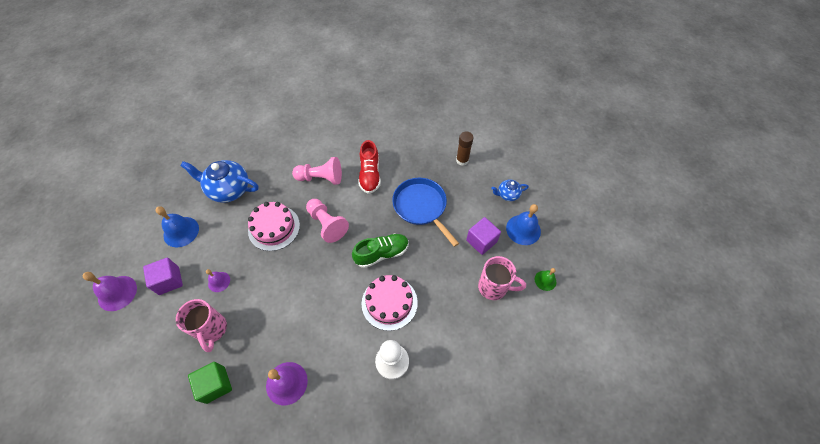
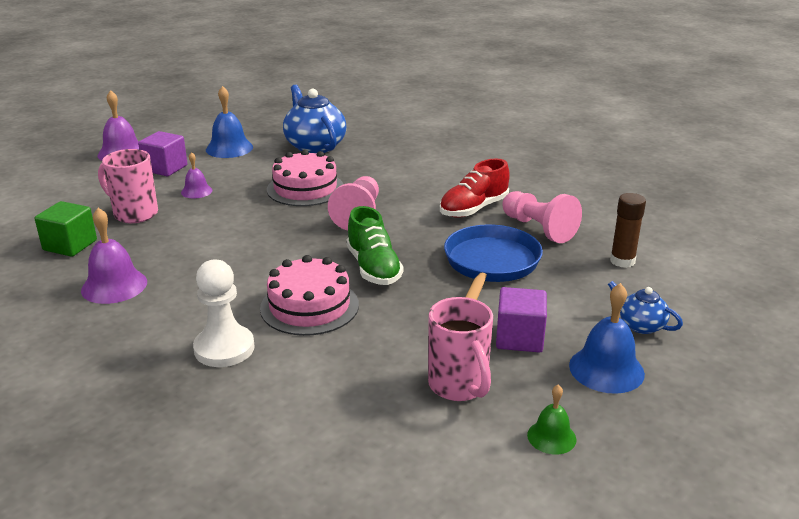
camera: 50 degrees right, 30 degrees down
(212, 330) = (134, 214): pink mug -> pink mug turned 90 degrees clockwise
(321, 178) = (414, 183): pink pawn -> pink pawn (538, 229)
(381, 253) = (373, 268): green shoe -> green shoe turned 45 degrees clockwise

